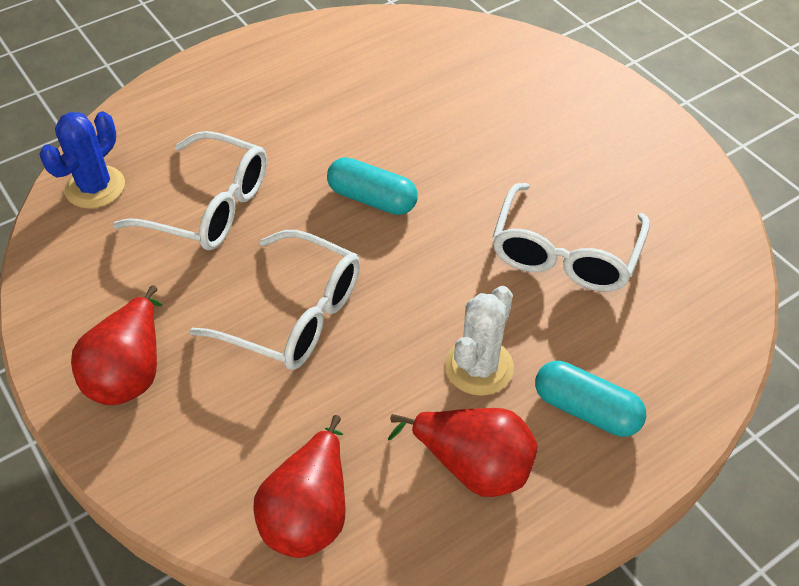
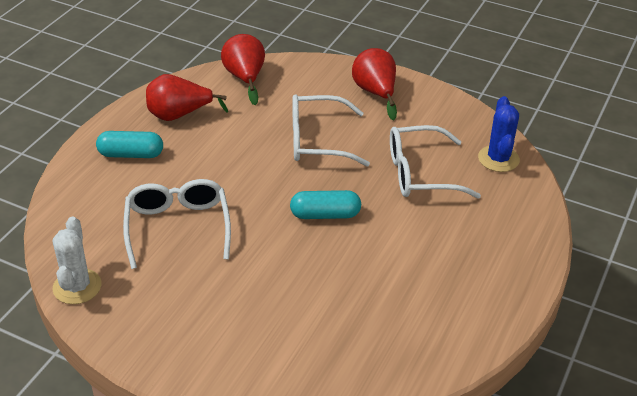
camera: 150 degrees right, 10 degrees down
(479, 367) = (199, 153): white cactus -> white cactus (77, 287)

